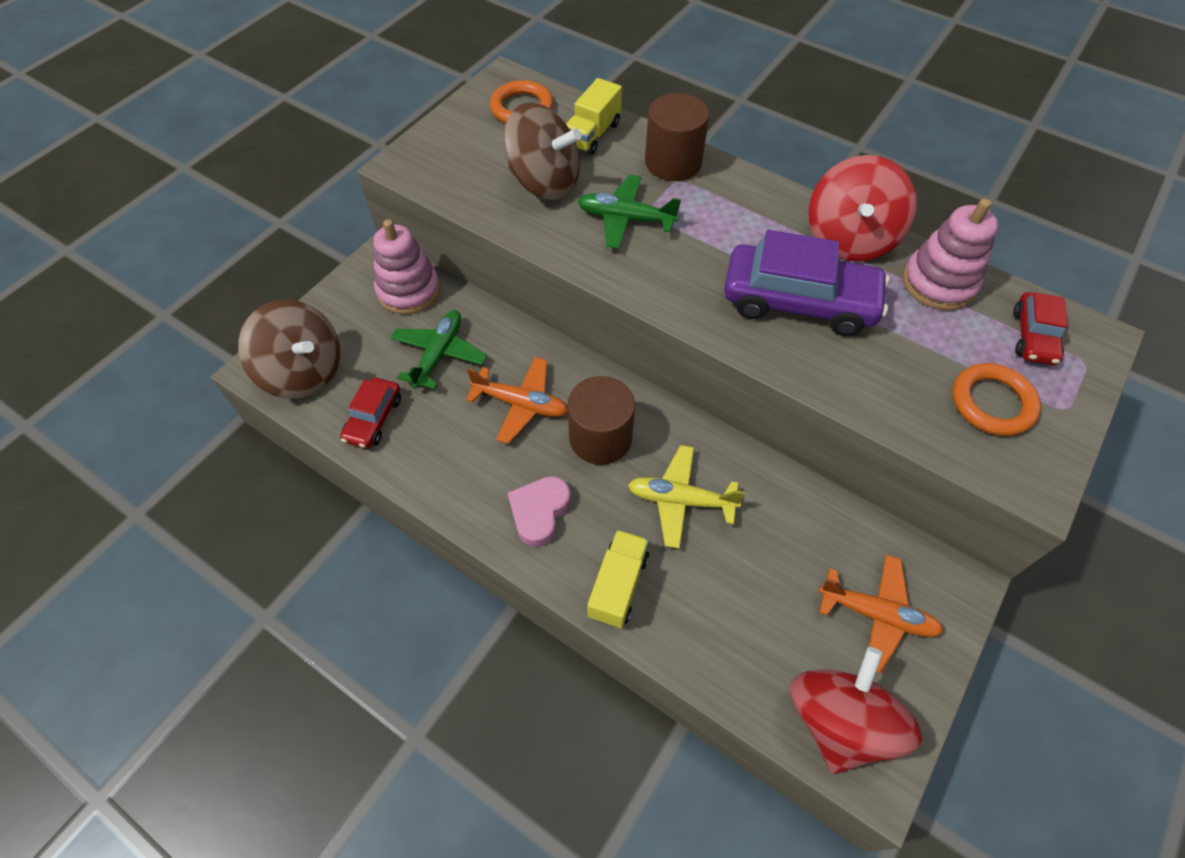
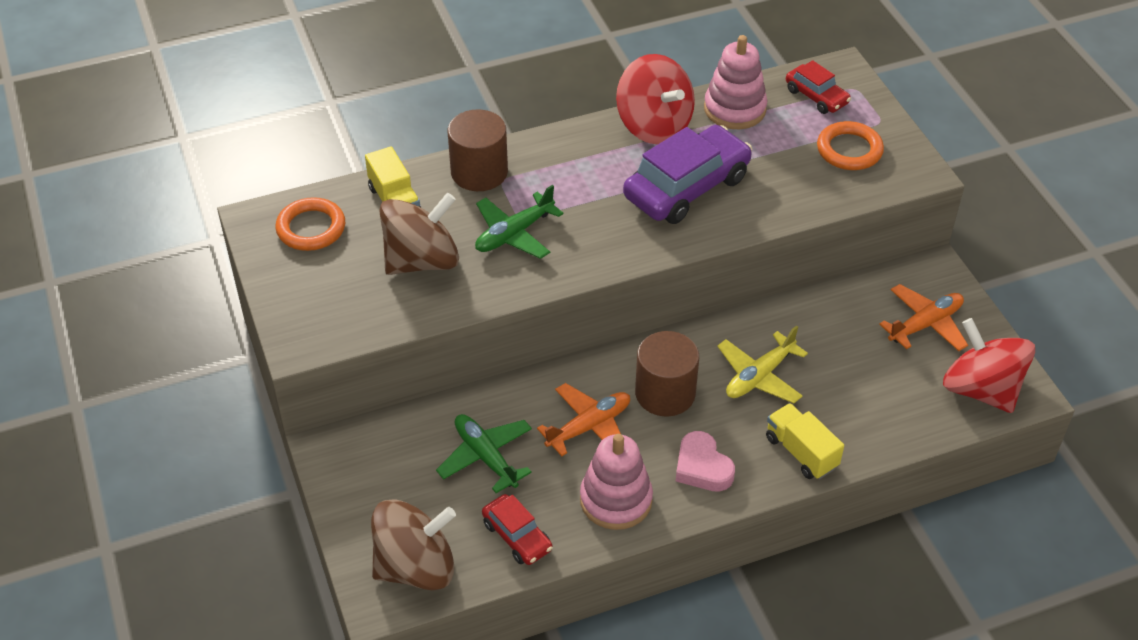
camera: 55 degrees left, 10 degrees down
(409, 290) = (389, 444): pink stacking toy -> pink stacking toy (616, 500)

